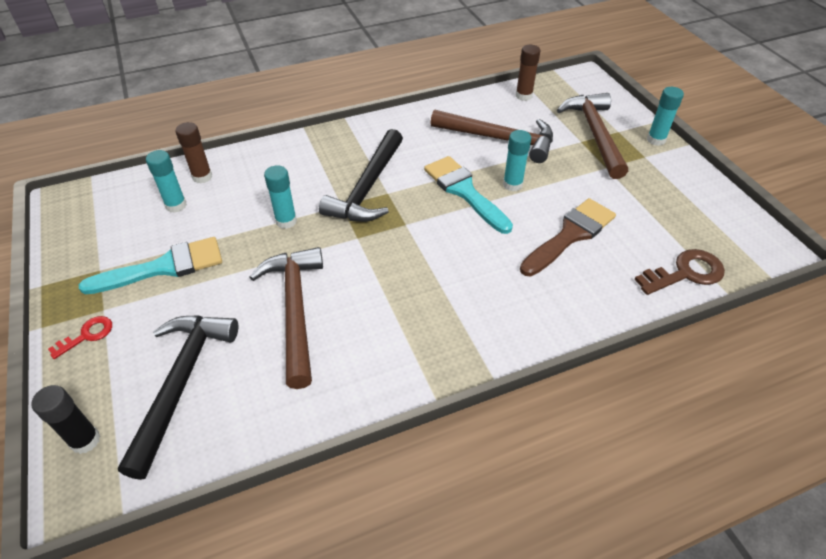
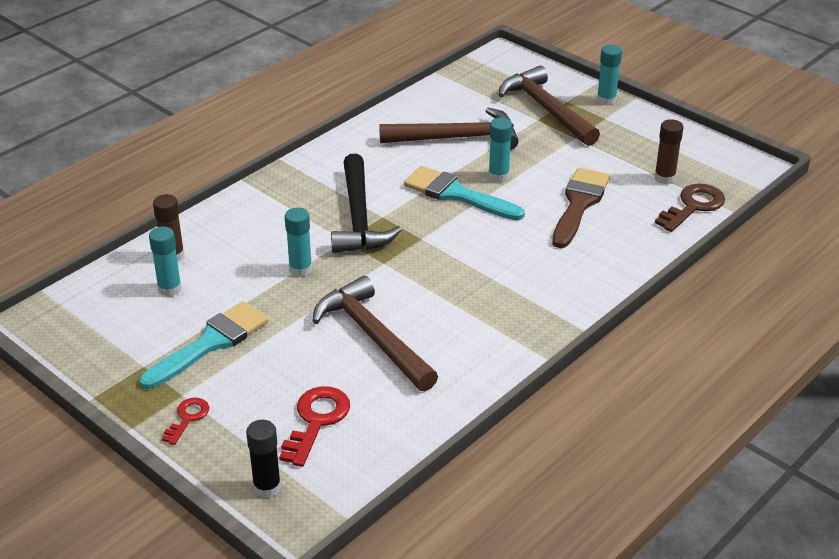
camera: 25 degrees left, 10 degrees down
(181, 382) = (316, 421): black hammer -> red key
(523, 96) = (453, 89): brown glue stick -> brown glue stick (664, 178)

